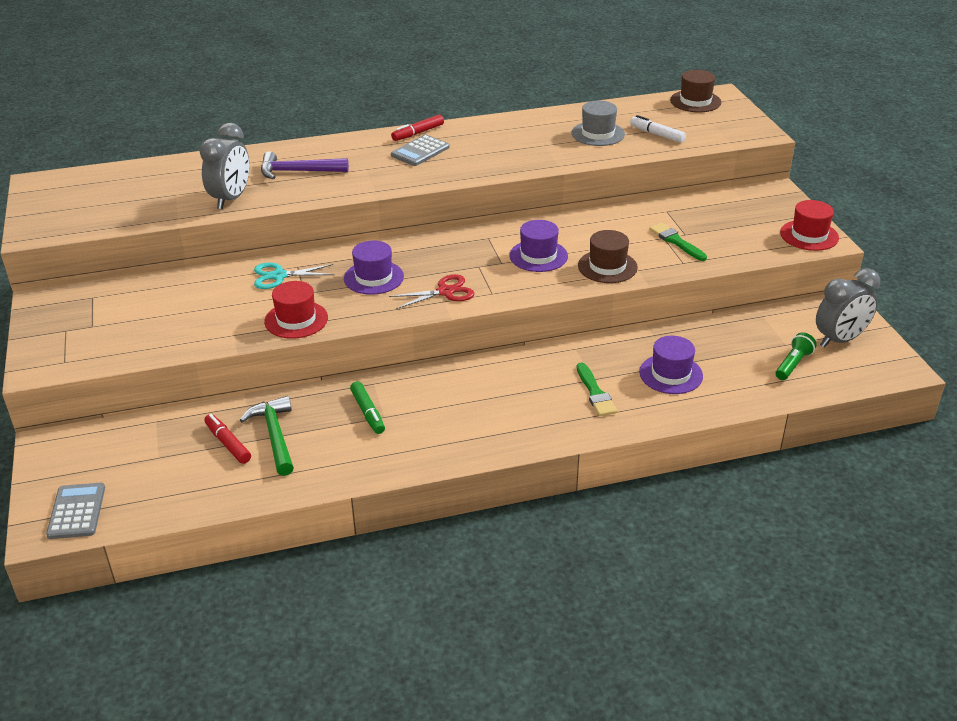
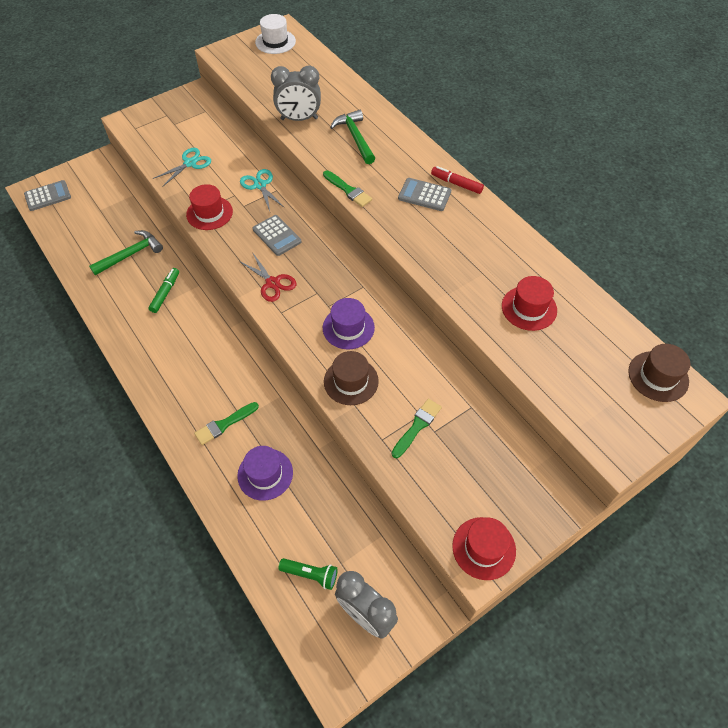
camera: 70 degrees right, 20 degrees up
(61, 191) = (275, 42): none -> white hat
(188, 323) = (190, 163): none -> turquoise scissors
(228, 443) = (118, 235): red marker -> none
(298, 171) = (355, 138): purple hammer -> green hammer
(368, 412) = (165, 293): green marker -> green marker turned 150 degrees clockwise
(373, 277) = (277, 235): purple hat -> grey calculator
(378, 190) = (348, 190): none -> green brush
(598, 134) = (529, 308): grey hat -> red hat
(657, 134) = (556, 357): white marker -> none

